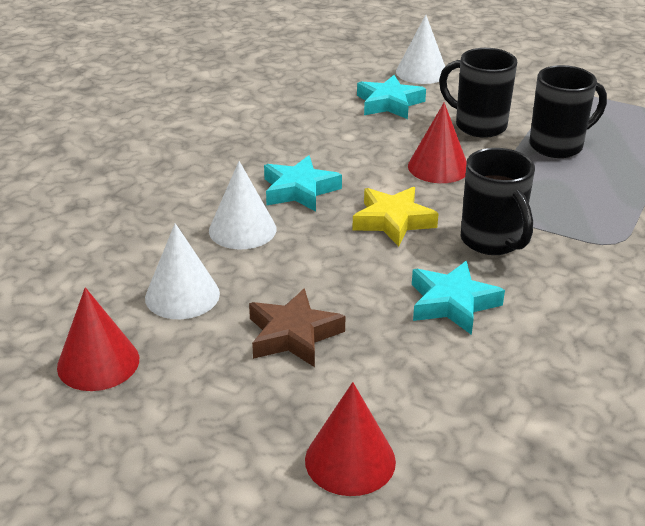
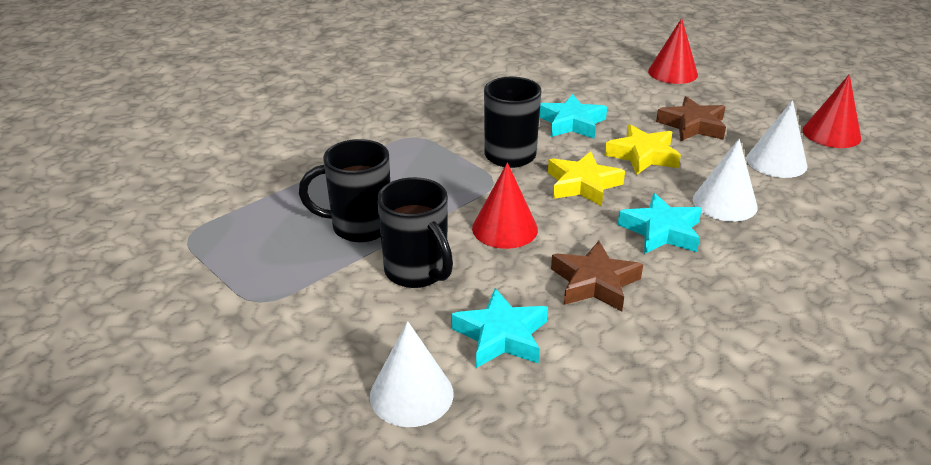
camera: 160 degrees left, 0 degrees up
(341, 142) = (594, 283): none -> brown star
(343, 271) = (643, 155): none -> yellow star

